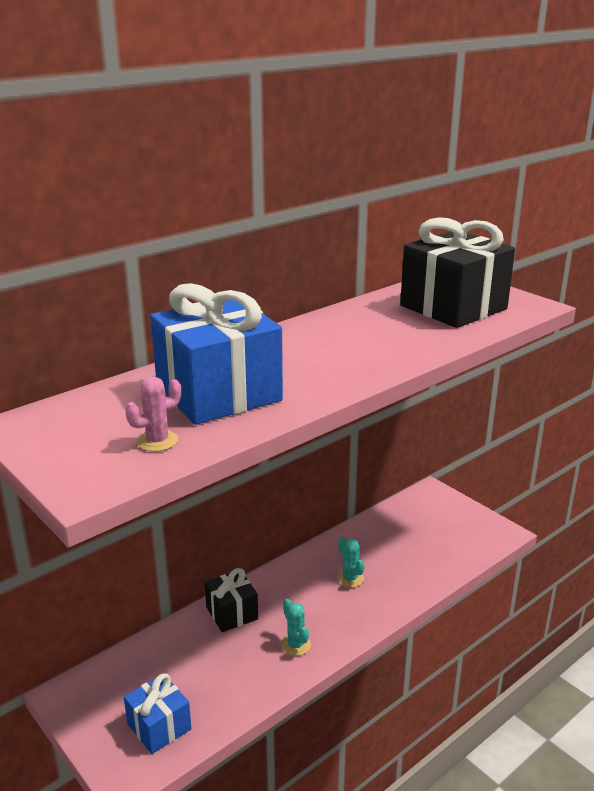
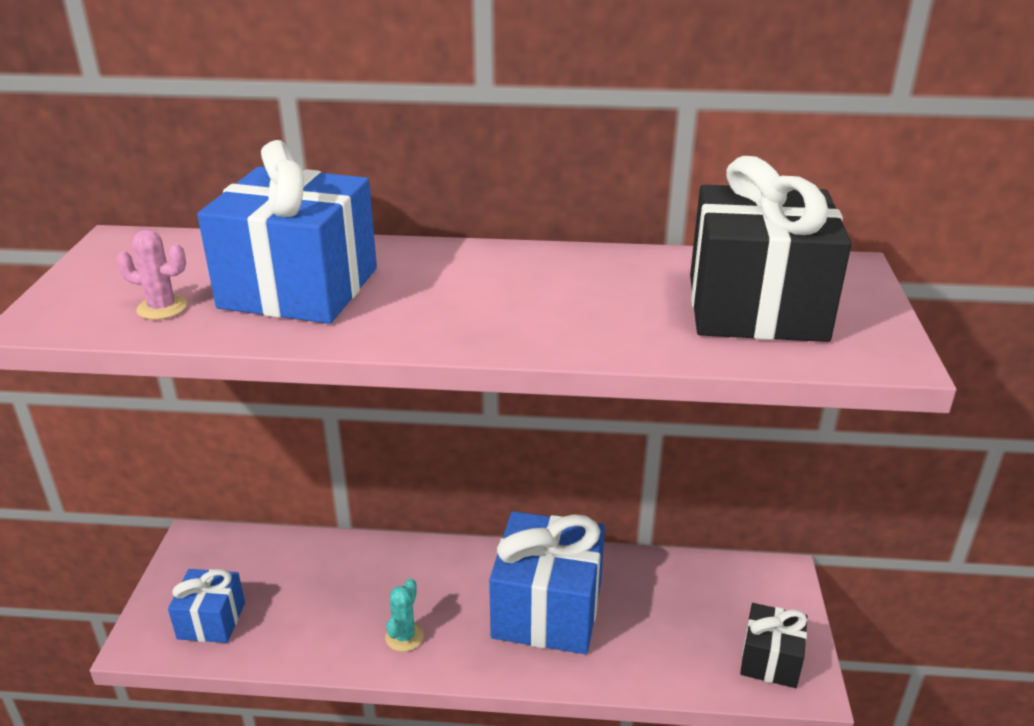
camera: 45 degrees right, 5 degrees up
(232, 613) = (396, 563): black gift -> black gift (770, 660)
(350, 578) = (547, 609): turquoise cactus -> blue gift

